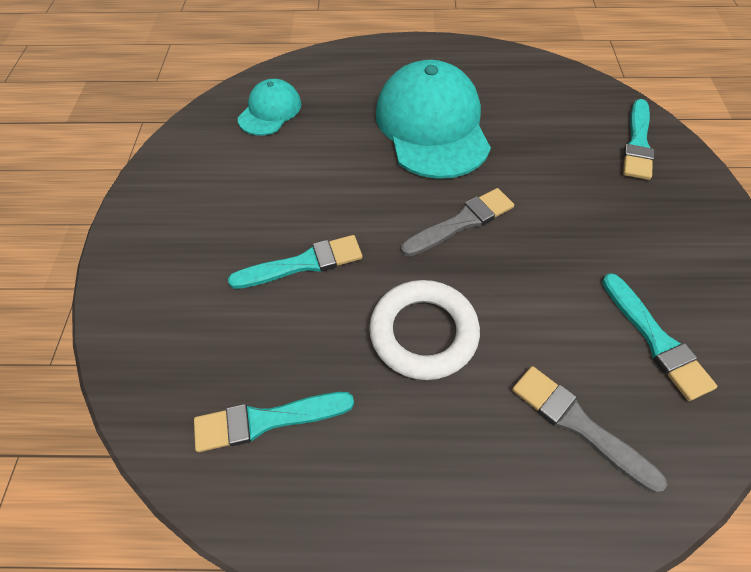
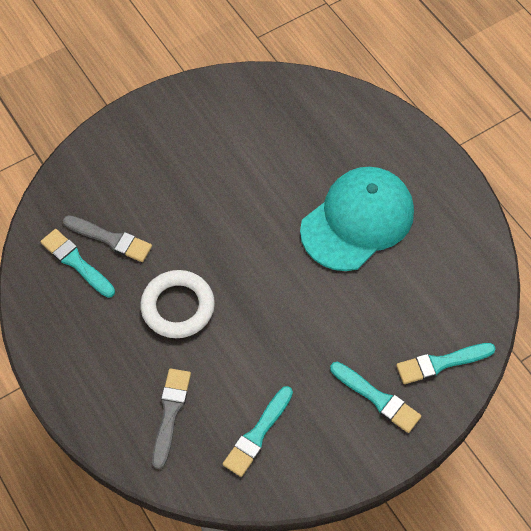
camera: 55 degrees right, 5 degrees up
(270, 111) = (296, 114): turquoise cap -> none
(303, 264) = (183, 216): turquoise brush -> turquoise brush (377, 398)
(461, 222) = (277, 285): grey brush -> grey brush (110, 239)

